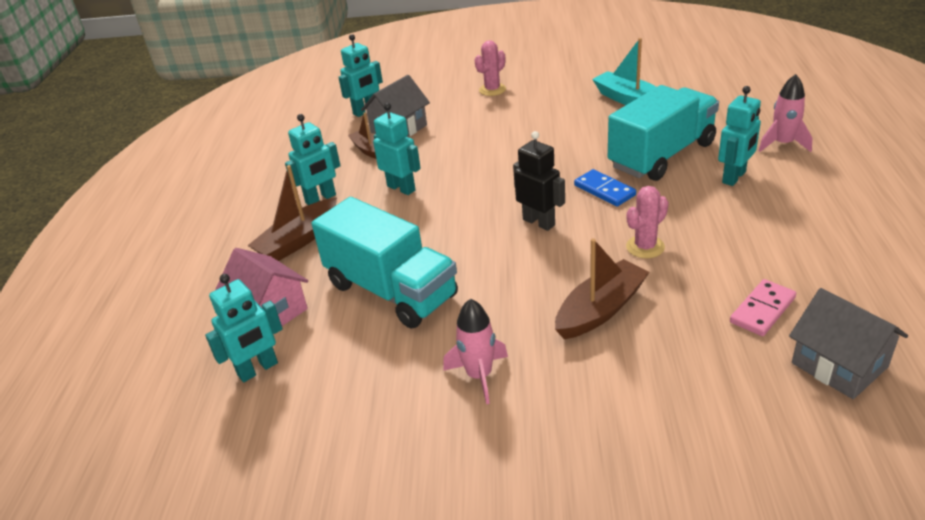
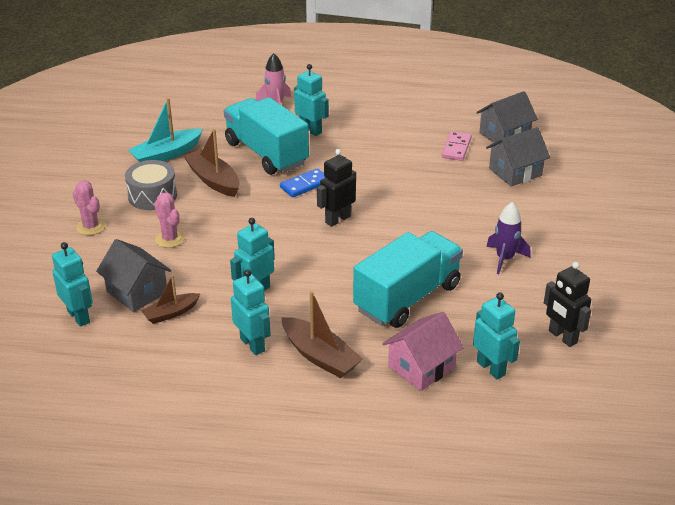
camera: 90 degrees left, 0 degrees up
(306, 441) = (562, 337): none -> black robot
(479, 376) = (505, 259): pink rocket -> purple rocket
(551, 107) = (152, 196): none -> grey drum
(600, 310) = (446, 204): brown boat -> brown boat (213, 180)
(645, 247) = (383, 178): pink cactus -> pink cactus (170, 239)
(721, 382) = (515, 172): none -> grey house
(762, 310) = (456, 148): pink domino -> pink domino turned 60 degrees clockwise

